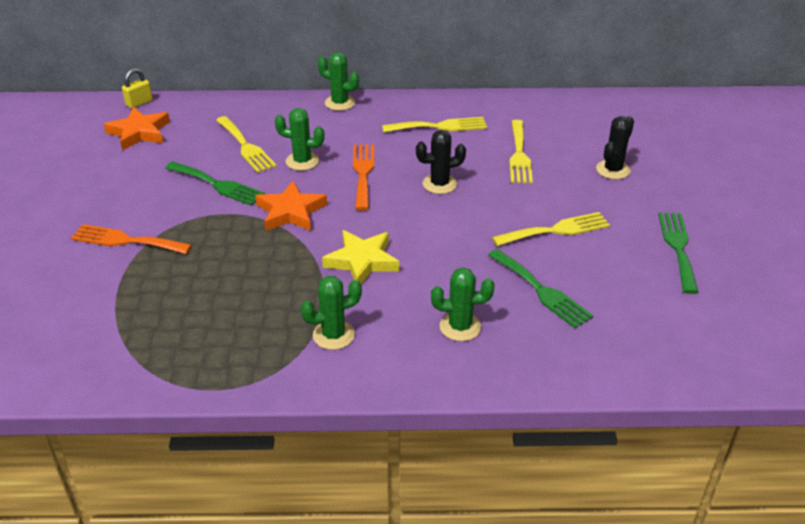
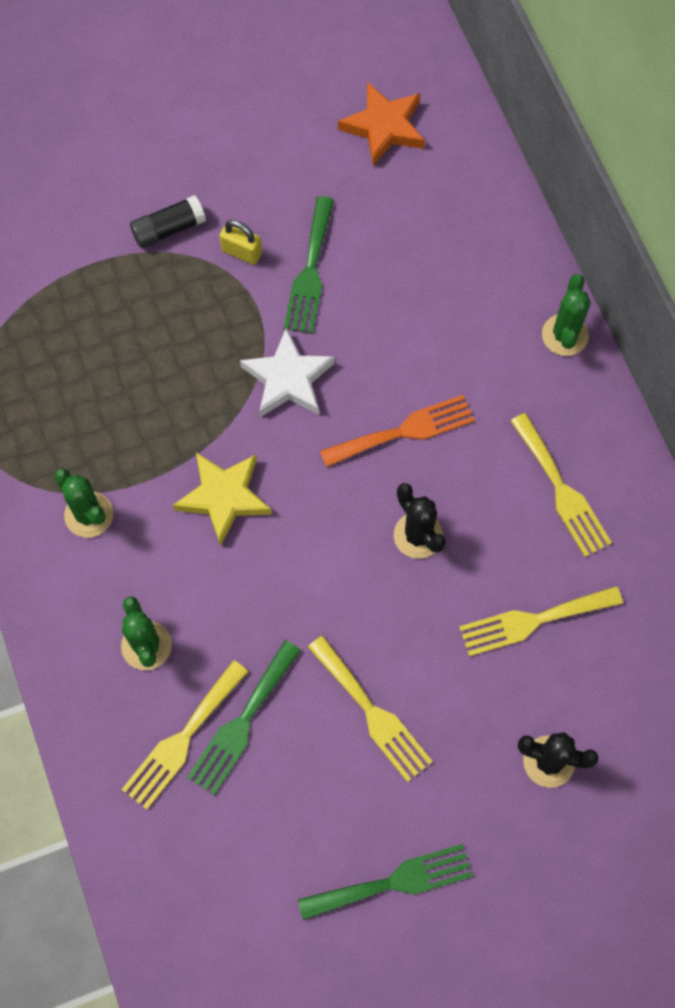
camera: 70 degrees right, 30 degrees up
(126, 240) = (169, 229): orange fork -> black glue stick
(139, 103) = (452, 90): yellow padlock -> yellow padlock (242, 252)
(246, 147) = (405, 265): yellow fork -> yellow fork (182, 739)
(290, 212) = (288, 379): orange star -> white star
(302, 161) = (400, 346): green cactus -> none

